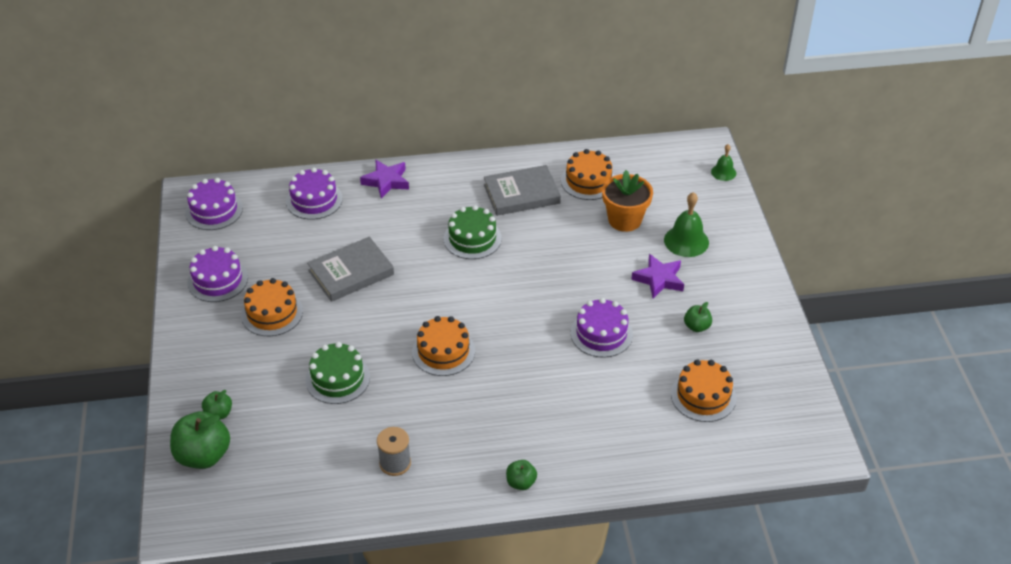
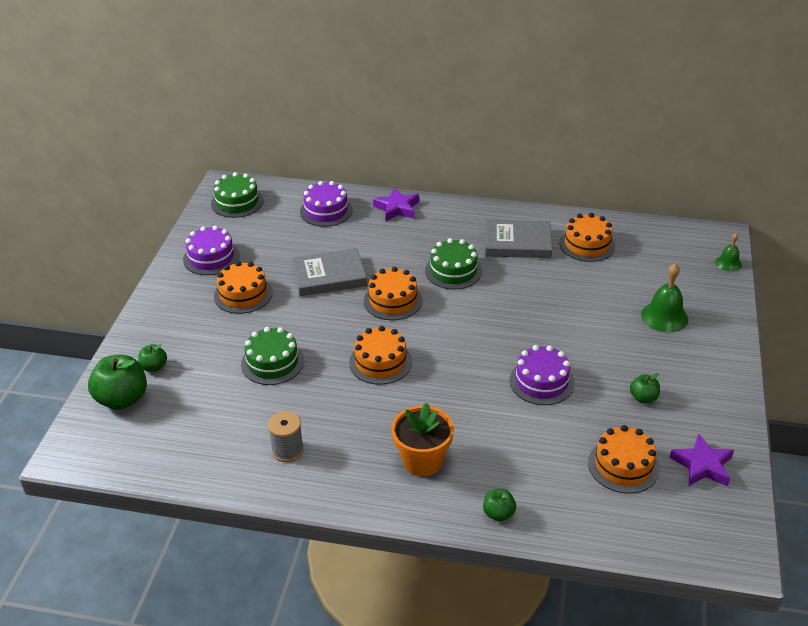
camera: 20 degrees right, 5 degrees down
(214, 210) = (237, 202): purple cake -> green cake
(427, 284) = (393, 300): none -> orange cake
(521, 482) = (399, 500): green apple -> green apple (498, 514)
(624, 220) = (609, 285): orange flower pot -> orange flower pot (422, 460)
(659, 279) = (621, 345): purple star -> purple star (702, 465)

